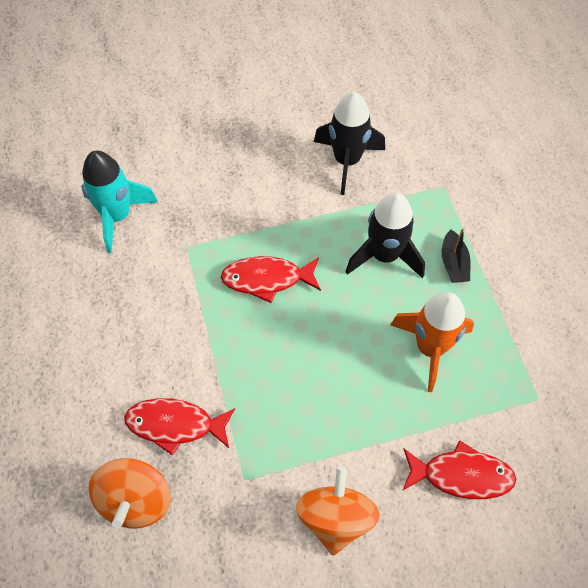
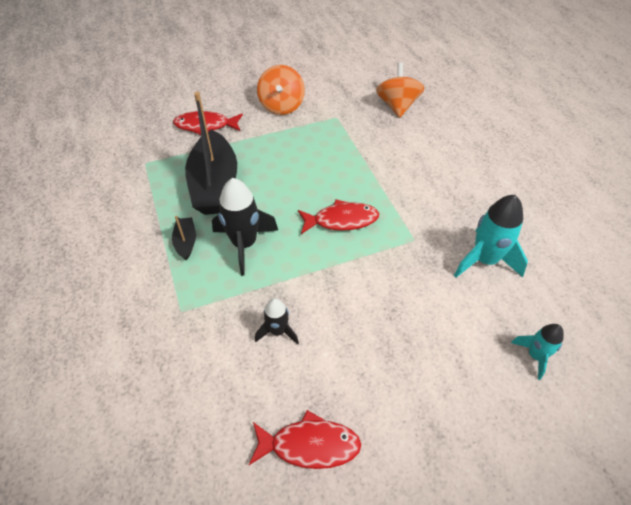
camera: 175 degrees right, 10 degrees down
(114, 124) = (535, 355): none -> turquoise rocket
(175, 425) = (386, 136): red fish -> red fish (309, 445)
(347, 161) = (278, 331): black rocket -> black rocket, size x0.58
(430, 348) = (215, 185): orange rocket -> black boat

